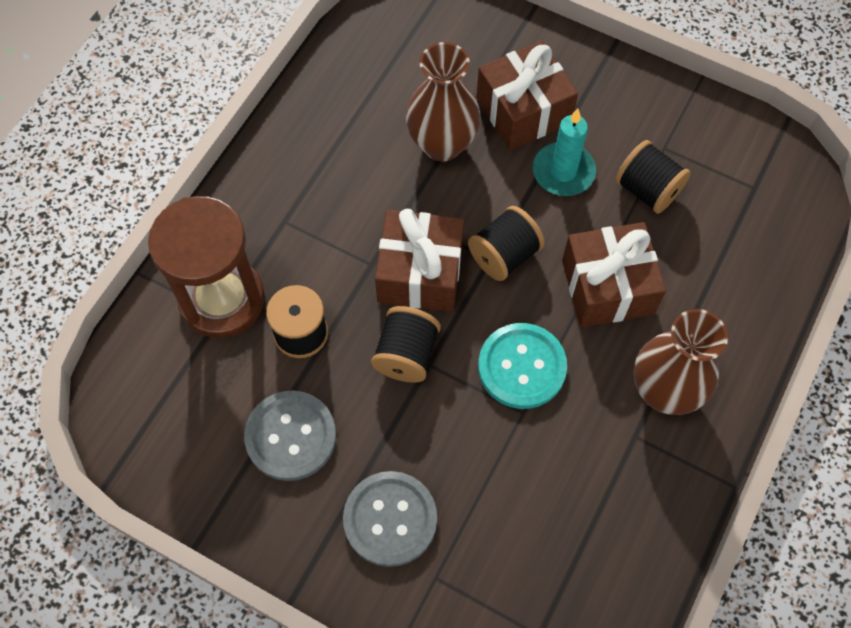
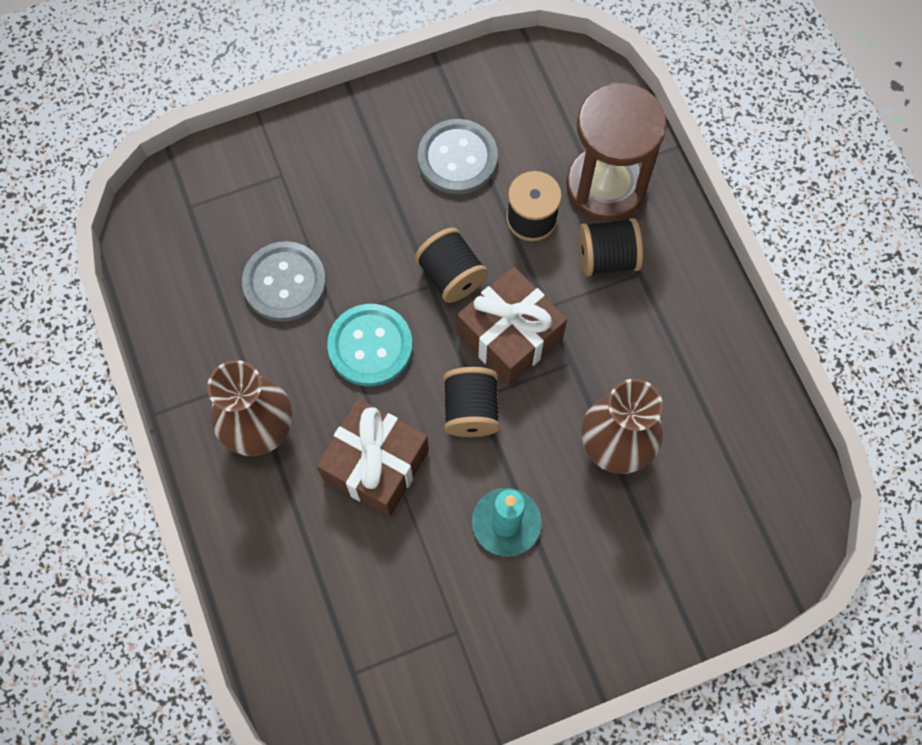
camera: 130 degrees right, 5 degrees up
(390, 519) = (343, 177): grey button -> grey button (284, 283)
(523, 110) = (594, 543): brown gift -> none
(647, 190) = (430, 577): black spool -> black spool (607, 258)

